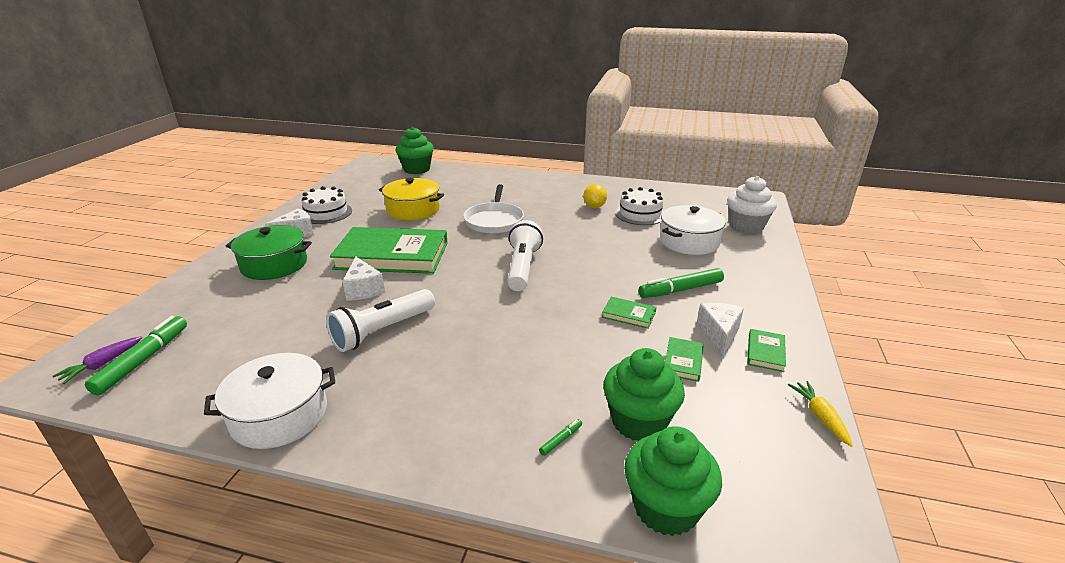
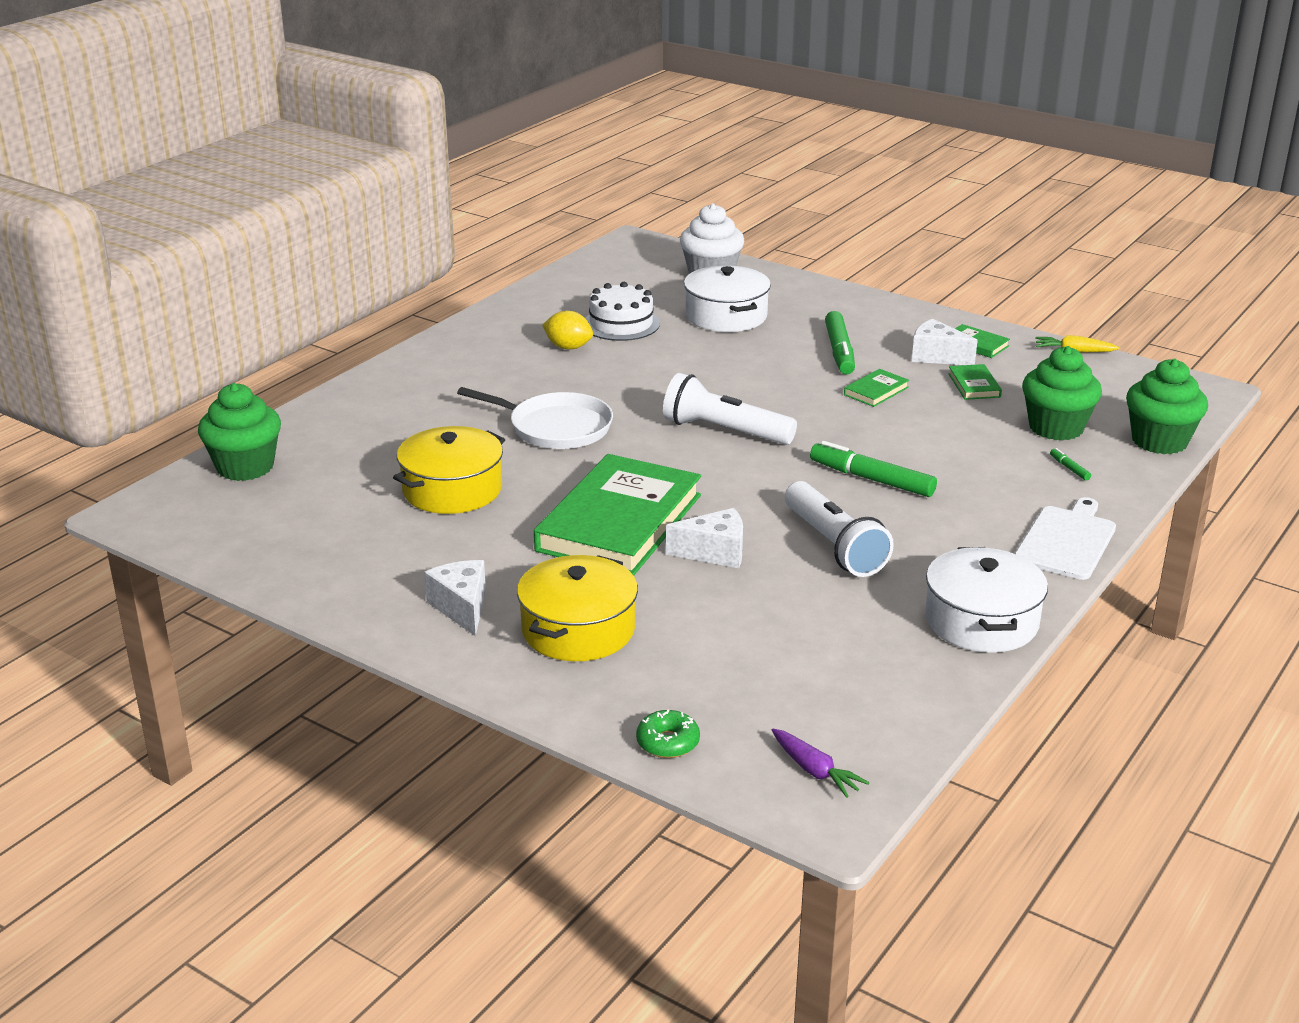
camera: 70 degrees left, 0 degrees up
(143, 360) = (820, 734): green marker -> green marker (871, 479)
(153, 309) = (668, 742): none -> green donut
(274, 265) = (578, 630): green pot -> yellow pot
(326, 213) = (389, 575): white cake -> none
(420, 453) = (1067, 541): none -> white cutting board
(683, 361) = (974, 385): green book -> green book turned 45 degrees clockwise

